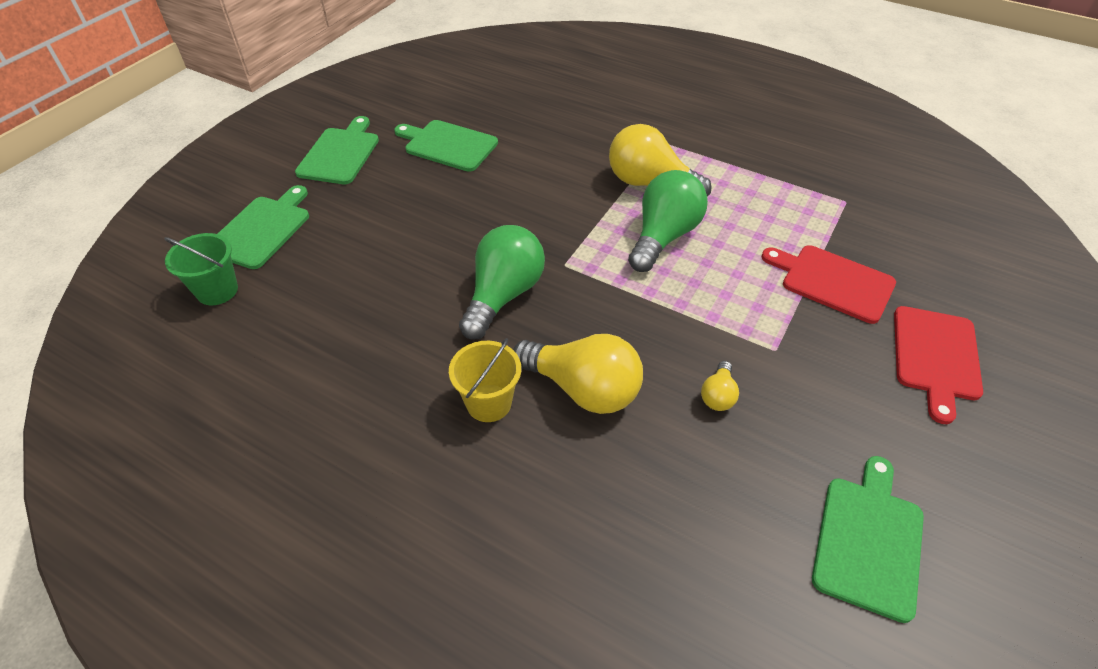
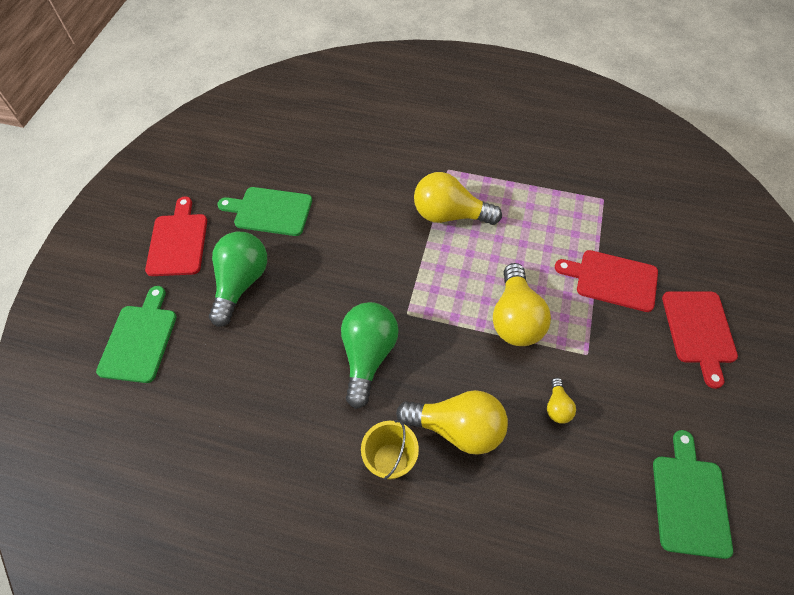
camera: 15 degrees left, 10 degrees up
(217, 290) = (125, 413): green bucket -> none
(340, 153) = (178, 241): green cutting board -> red cutting board
(663, 236) = (475, 266): green light bulb -> green light bulb (241, 283)
(695, 295) = (515, 318): none -> yellow light bulb

